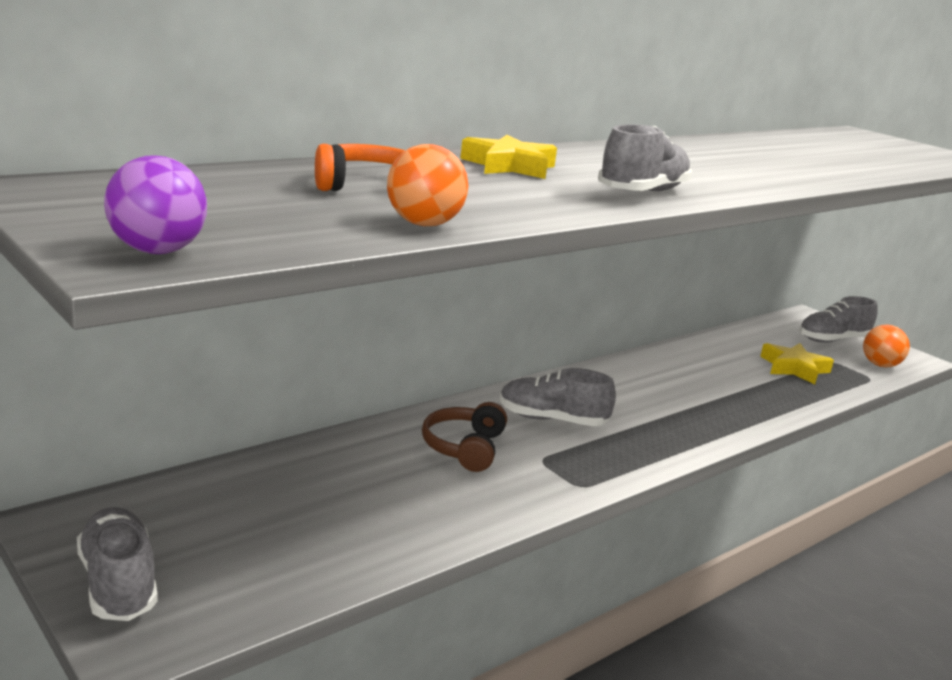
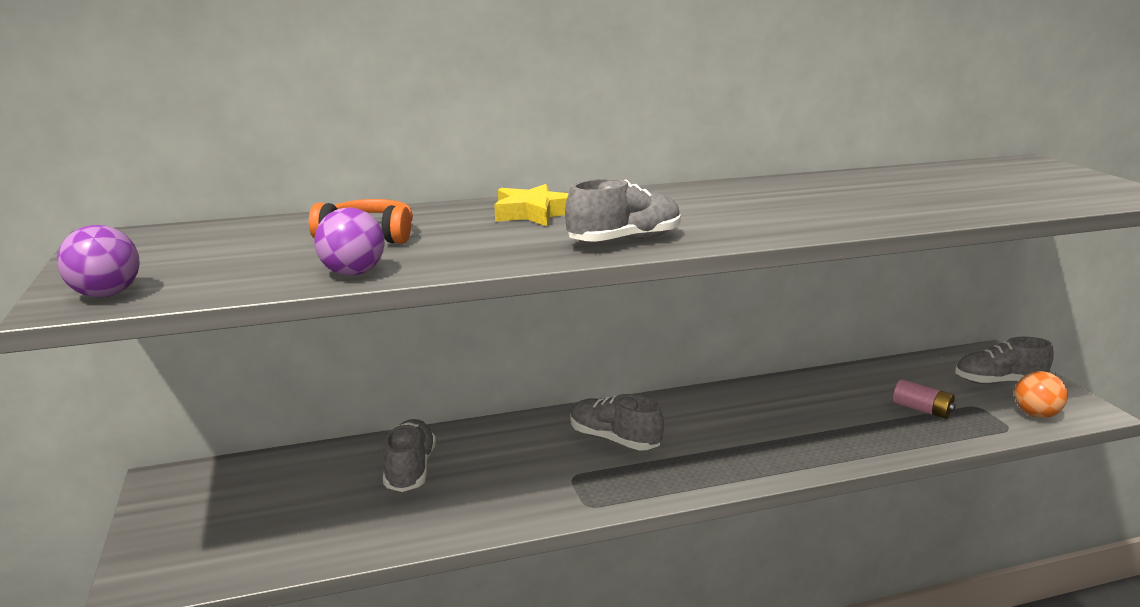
camera: 25 degrees right, 0 degrees up
(118, 584) = (165, 534): grey shoe -> grey shoe (410, 469)
(424, 224) = (353, 273): orange ball -> purple ball
(464, 448) = (512, 457): brown headphones -> none
(794, 368) = (921, 410): yellow star -> pink battery

